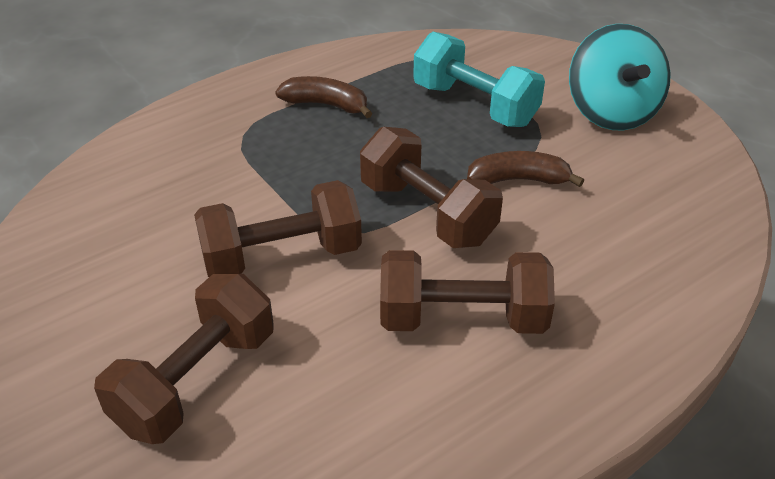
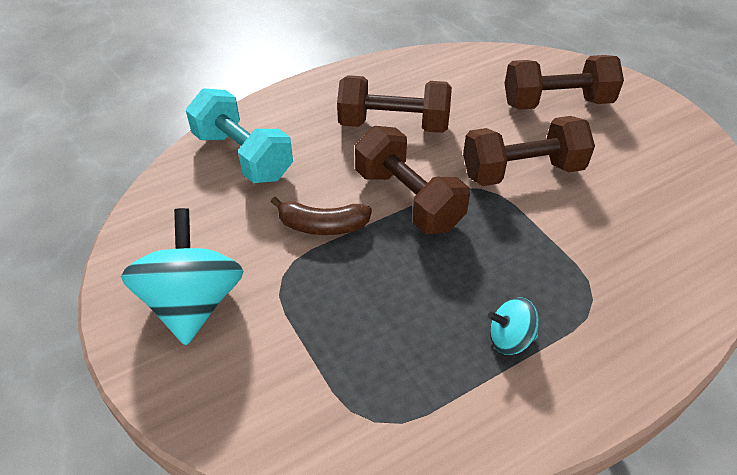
camera: 175 degrees left, 5 degrees up
(196, 380) = (556, 103): brown dumbbell -> brown dumbbell turned 45 degrees clockwise
(326, 105) = (510, 339): brown banana -> turquoise spinning top
(475, 105) = (339, 326): turquoise dumbbell -> turquoise dumbbell (243, 156)

